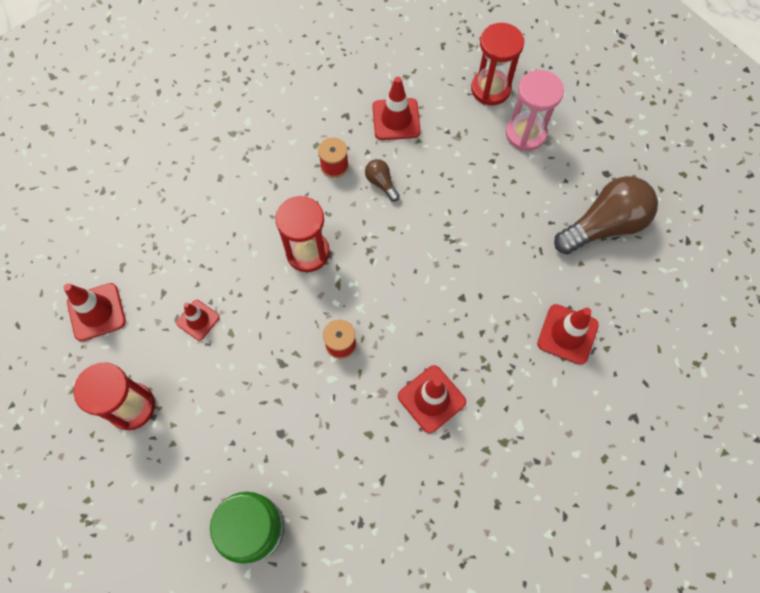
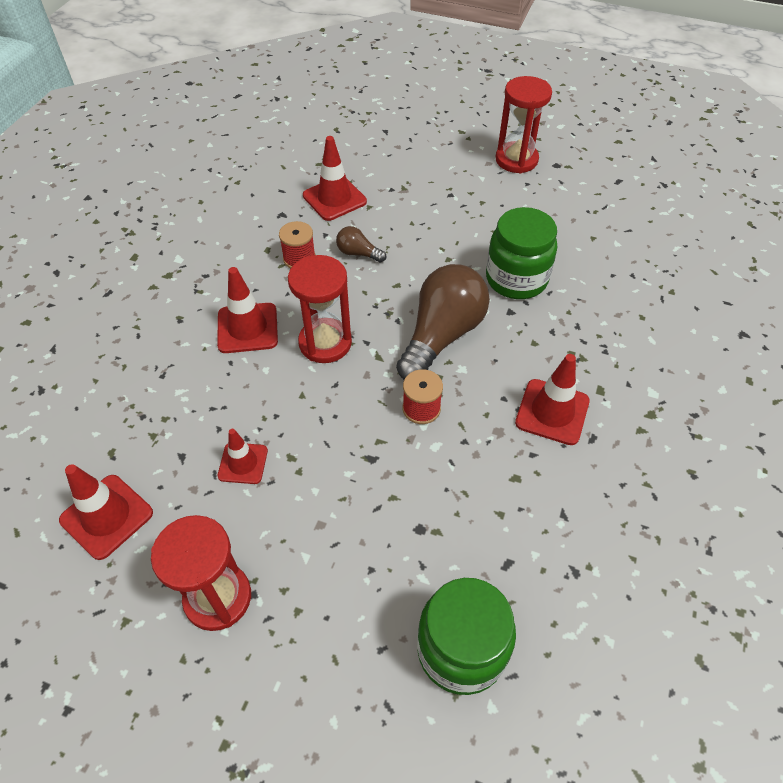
camera: 30 degrees left, 15 degrees down
(488, 270) = (516, 279): none -> green jar
(490, 89) = (406, 144): red hourglass -> red hourglass (516, 160)
(525, 134) = (463, 164): pink hourglass -> none
(567, 334) = (629, 296): red traffic cone -> red traffic cone (247, 328)
(603, 225) = (587, 202): brown light bulb -> brown light bulb (441, 336)

